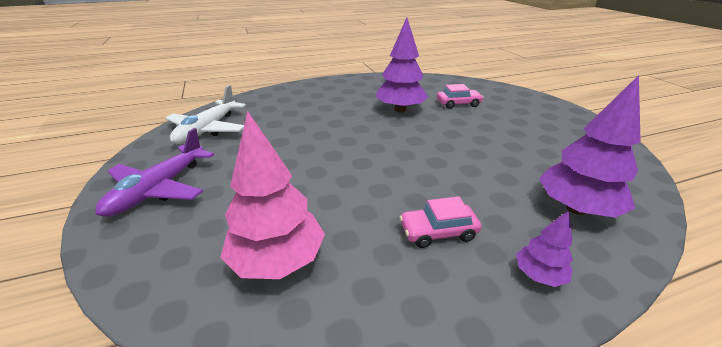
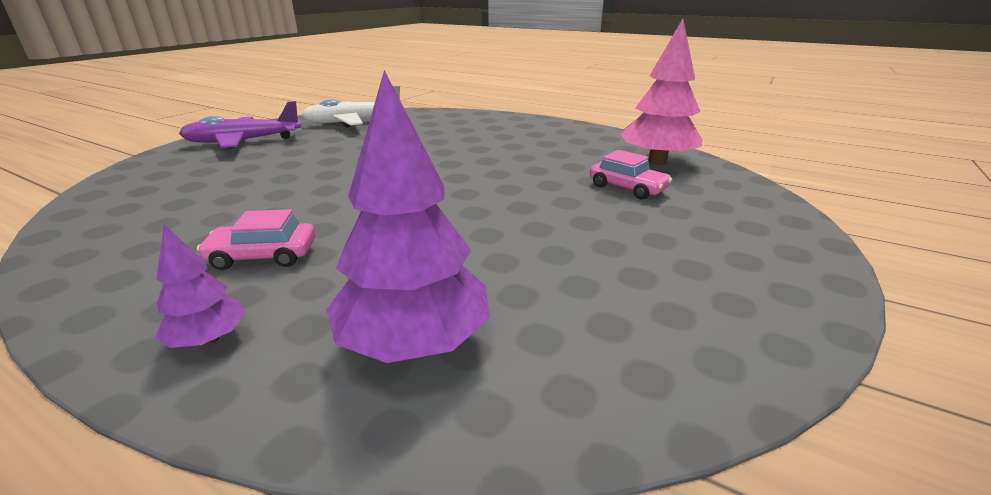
camera: 50 degrees right, 5 degrees down
(278, 260) = (170, 204): pink tree -> pink tree (657, 162)
(400, 109) = (535, 165): purple tree -> none
(438, 231) = (263, 256): pink car -> pink car turned 45 degrees counterclockwise

